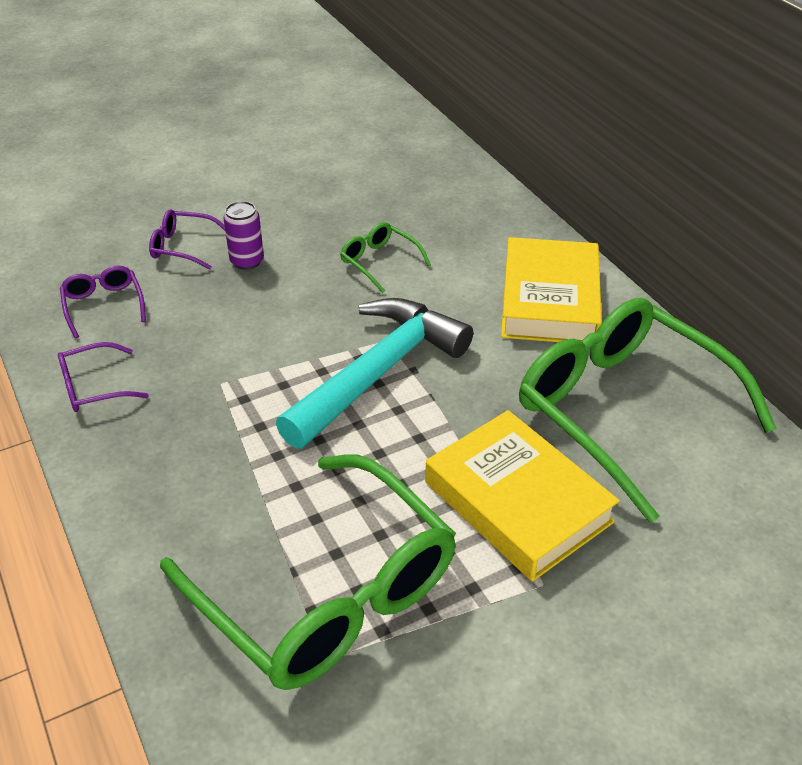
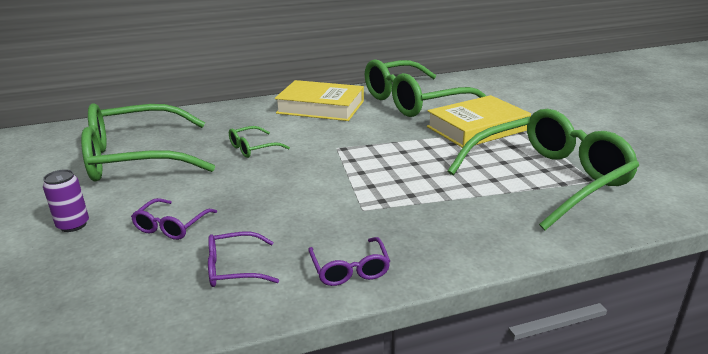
camera: 80 degrees left, 15 degrees down
(247, 261) = (216, 196): purple can -> purple can (73, 225)
(335, 181) = (136, 158): none -> green glasses
(378, 373) = (368, 155): turquoise hammer -> none

